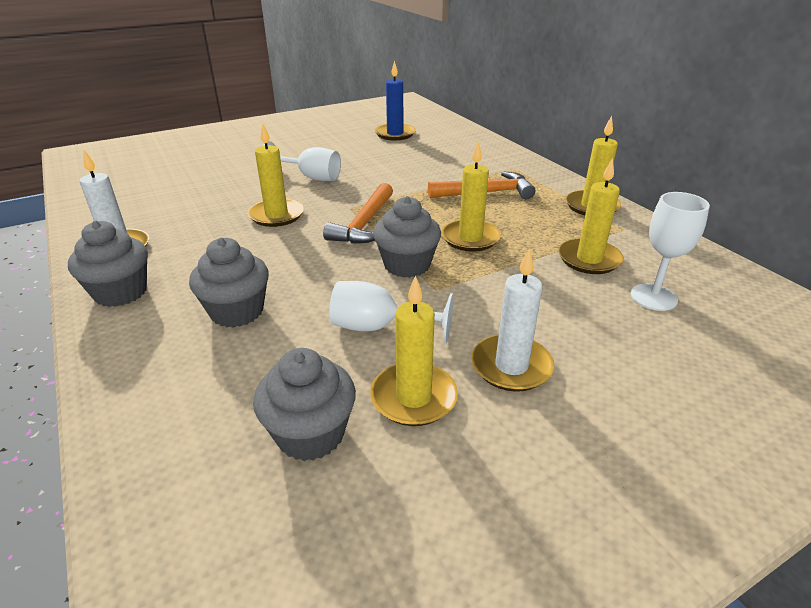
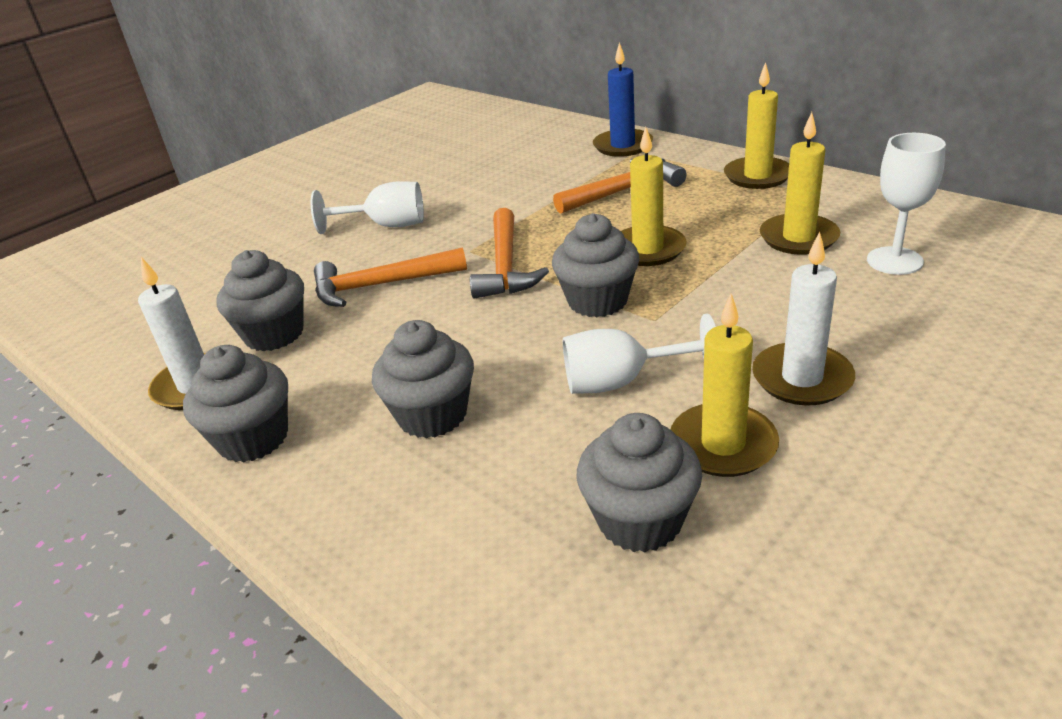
camera: 15 degrees left, 0 degrees up
(188, 229) = (274, 334): none -> grey cupcake
(276, 215) = (381, 285): yellow candle -> orange hammer
(395, 134) = (451, 143): blue candle -> blue candle (623, 146)

